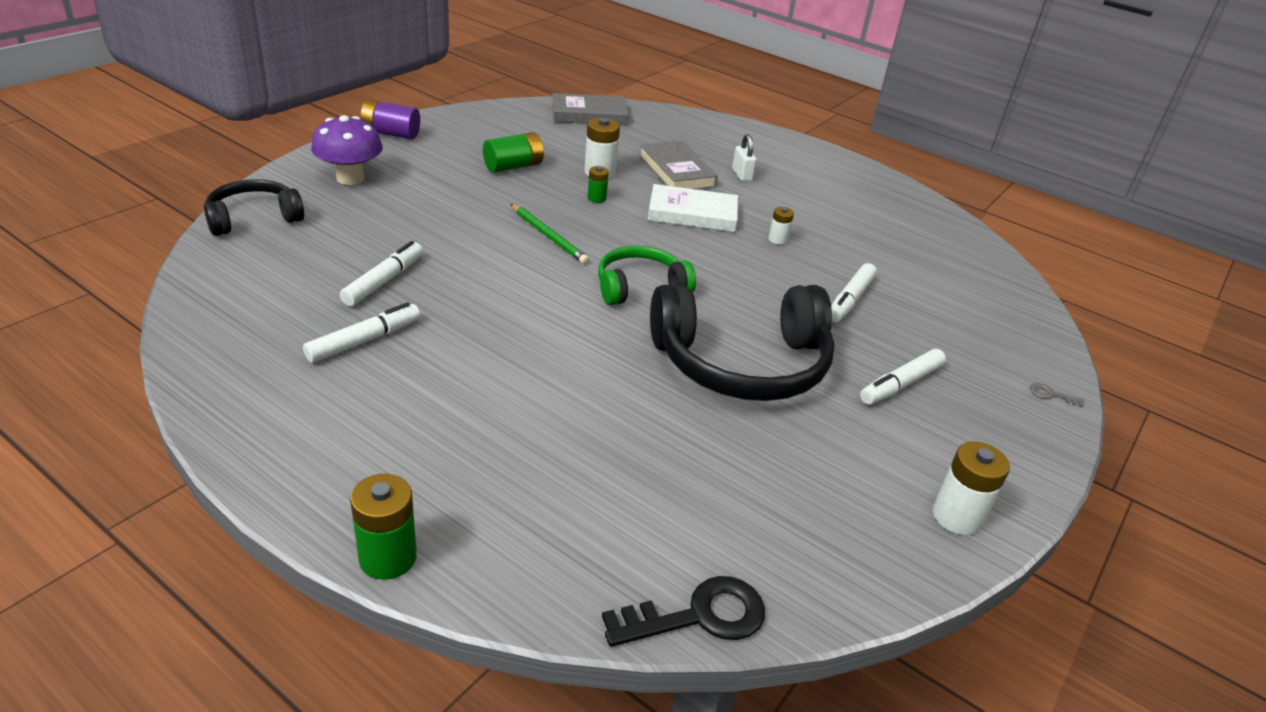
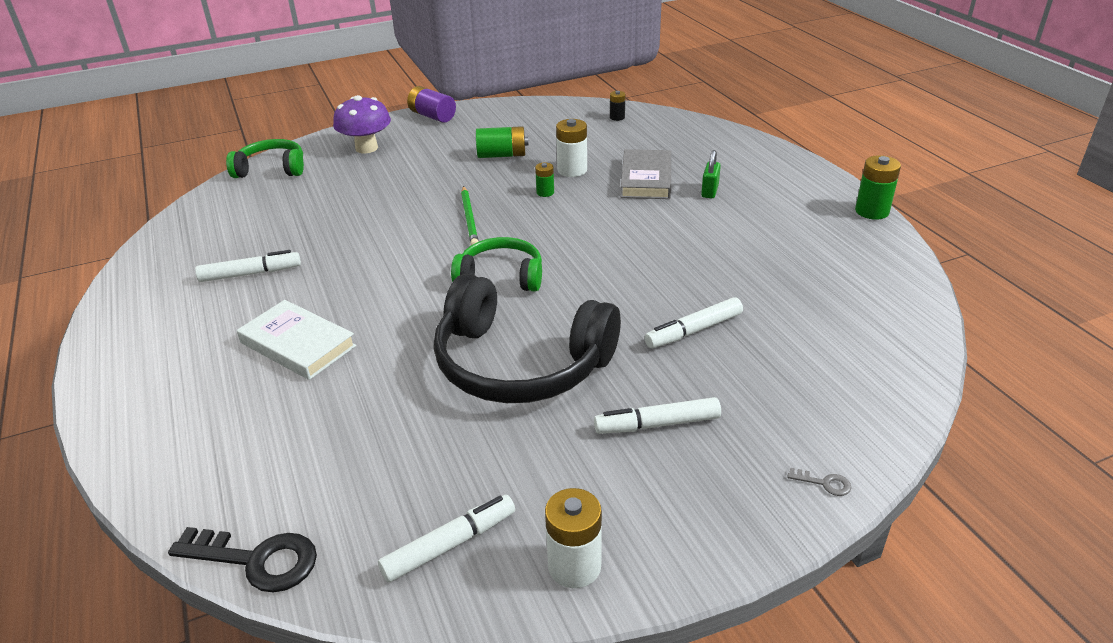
camera: 35 degrees right, 0 degrees up
(253, 218) = (271, 169): black headphones -> green headphones
(384, 281) = (309, 232): white marker -> white marker (449, 545)
(388, 558) = (106, 434): green battery -> green battery (872, 211)
(589, 114) = (617, 117): grey book -> black battery
(692, 213) = (620, 220): white book -> white book (298, 344)
(741, 175) = (709, 191): white padlock -> green padlock
(777, 239) = (680, 258): white battery -> none
(1051, 395) = (824, 483): grey key -> grey key turned 150 degrees clockwise

